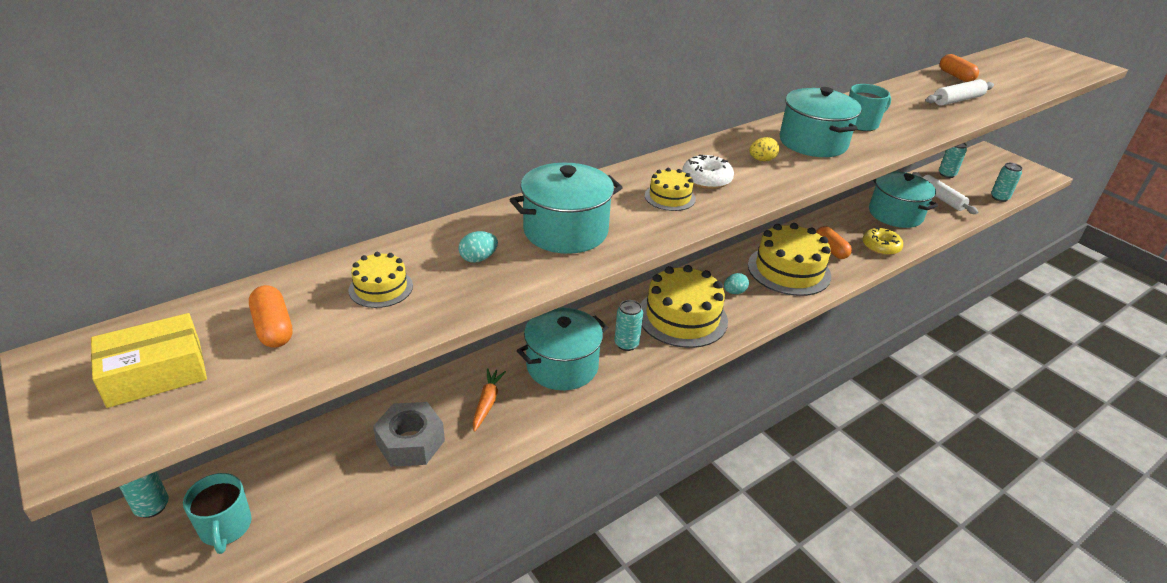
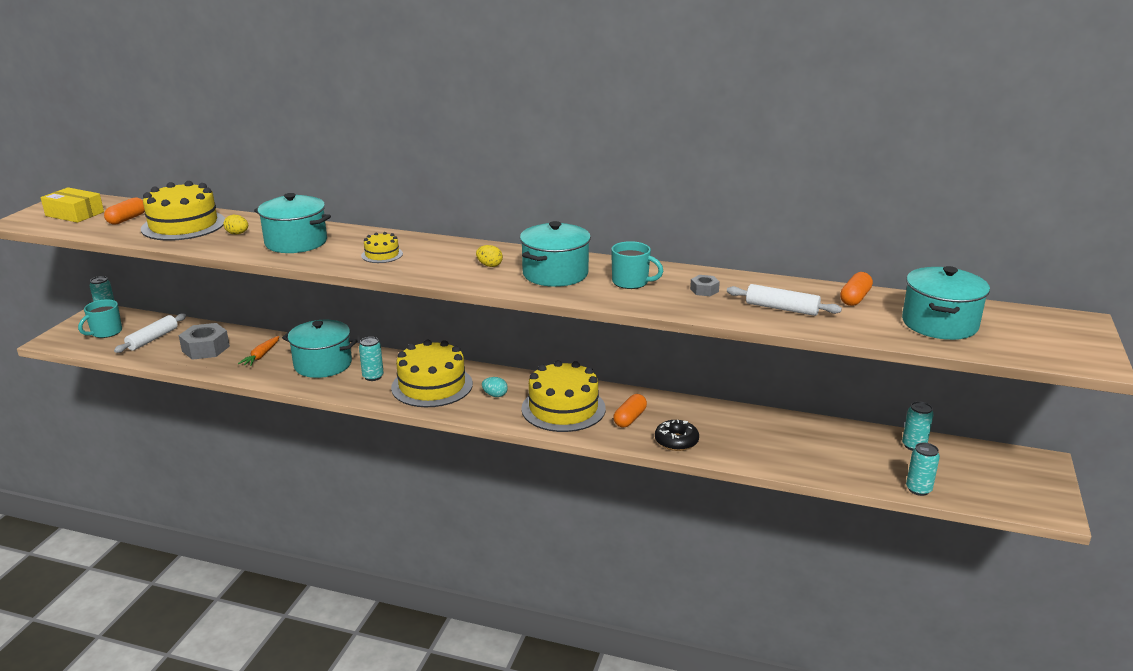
camera: 55 degrees right, 10 degrees down
(381, 288) = (183, 225): yellow cake -> yellow cake, size x2.10
(478, 259) = (237, 234): turquoise egg -> yellow egg
(487, 403) = (261, 356): orange carrot -> orange carrot turned 135 degrees clockwise
(706, 179) = (426, 257): white donut -> none
(880, 247) = (676, 441): yellow donut -> black donut
(895, 214) = (758, 435): turquoise pot -> turquoise pot (939, 324)
(901, 108) = (704, 290): none -> grey nut
(941, 198) = (844, 453): white rolling pin -> white rolling pin (152, 339)

